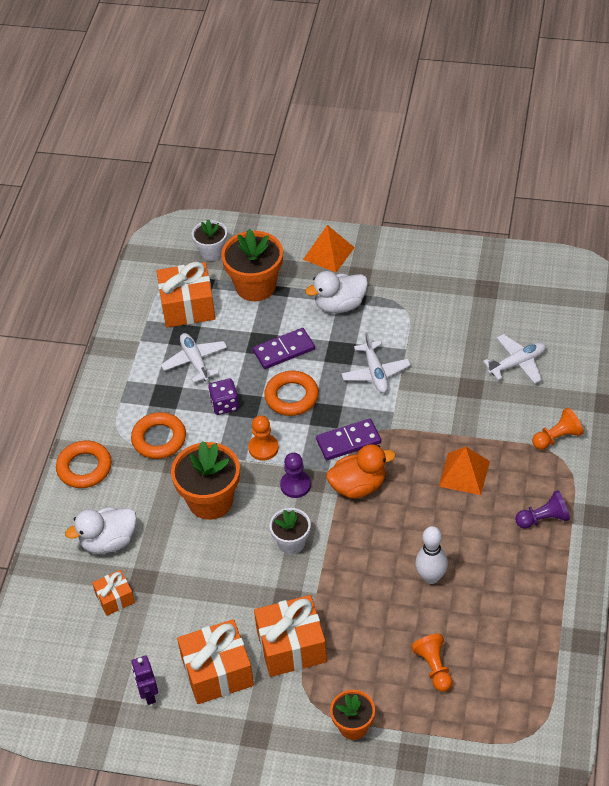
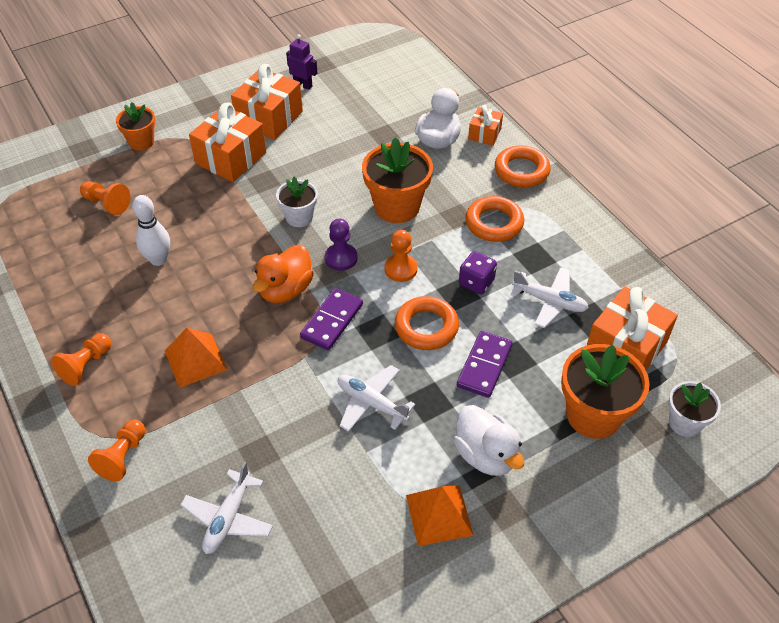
camera: 135 degrees right, 0 degrees up
(115, 598) = (389, 115): orange gift -> orange gift (484, 134)
(328, 253) = (569, 514): orange pyramid -> orange pyramid (439, 515)
(340, 305) = (486, 455): white duck -> white duck turned 120 degrees clockwise
(543, 519) = (86, 365): purple pawn -> orange pawn

